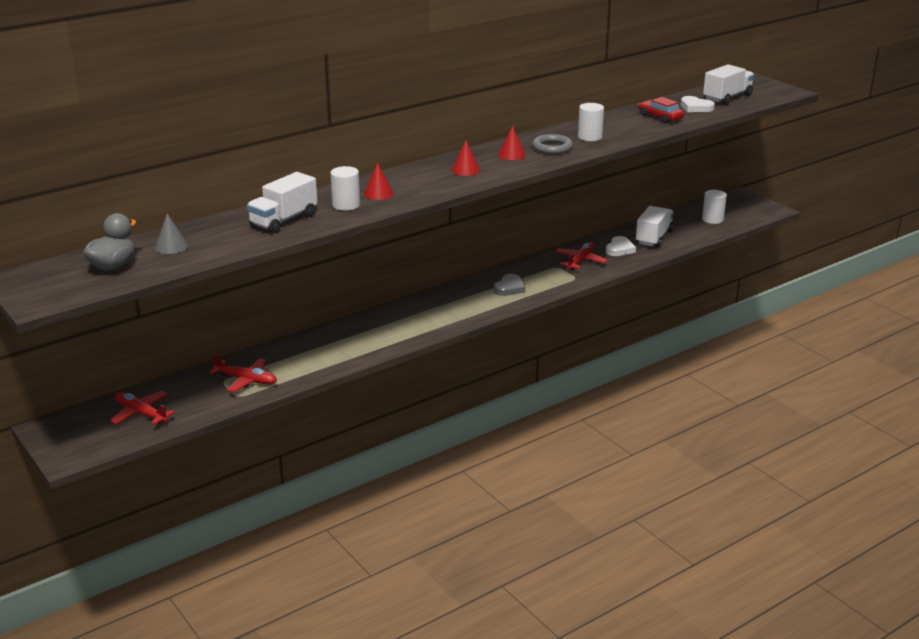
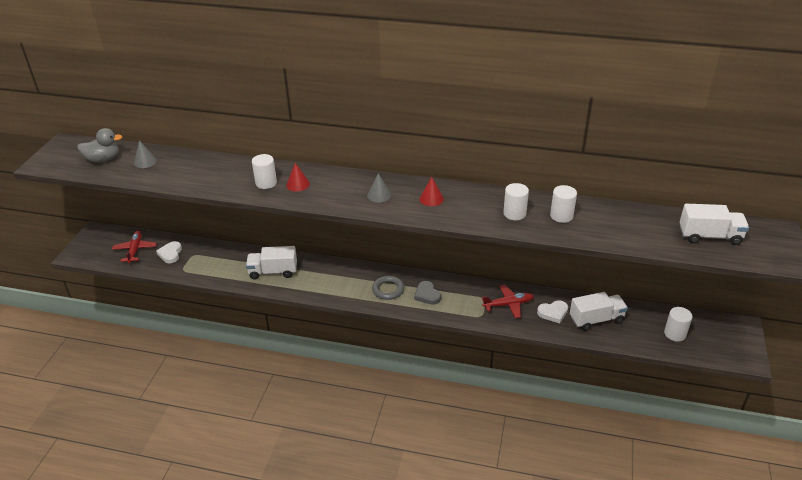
camera: 50 degrees right, 10 degrees up
(246, 380) = (201, 262): red plane -> none
(284, 220) = (219, 175): white truck -> white truck (273, 272)
(465, 170) = (379, 195): red cone -> grey cone
(509, 288) = (427, 295): grey heart -> grey heart turned 75 degrees clockwise
(552, 148) = (469, 208): grey ring -> grey ring (388, 290)
(622, 125) = (561, 216): none -> white cylinder
(660, 117) = (608, 224): red car -> none
(695, 107) = (658, 231): white heart -> white heart (170, 254)

